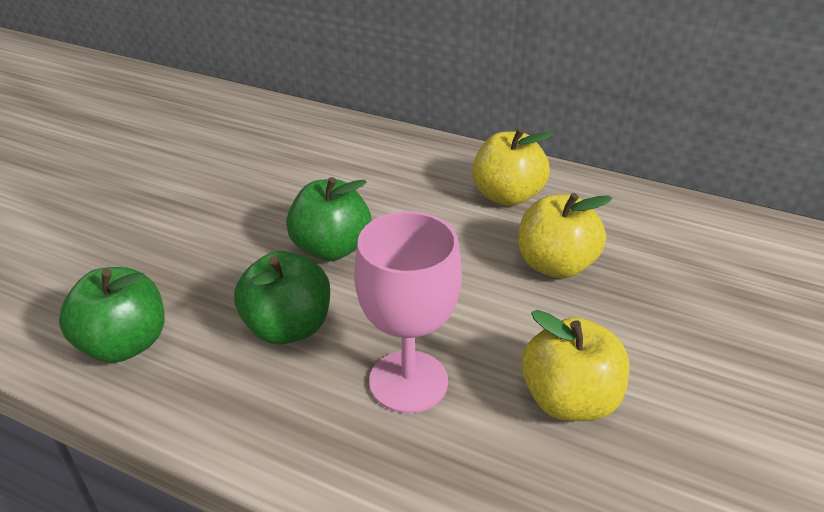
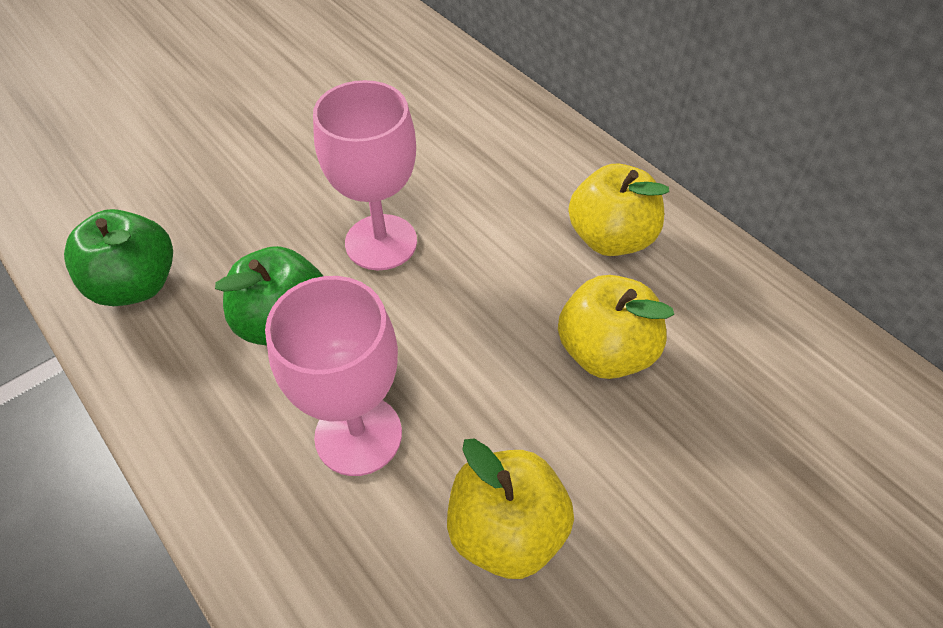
camera: 25 degrees right, 15 degrees up
(331, 248) = (381, 242): green apple -> pink goblet

